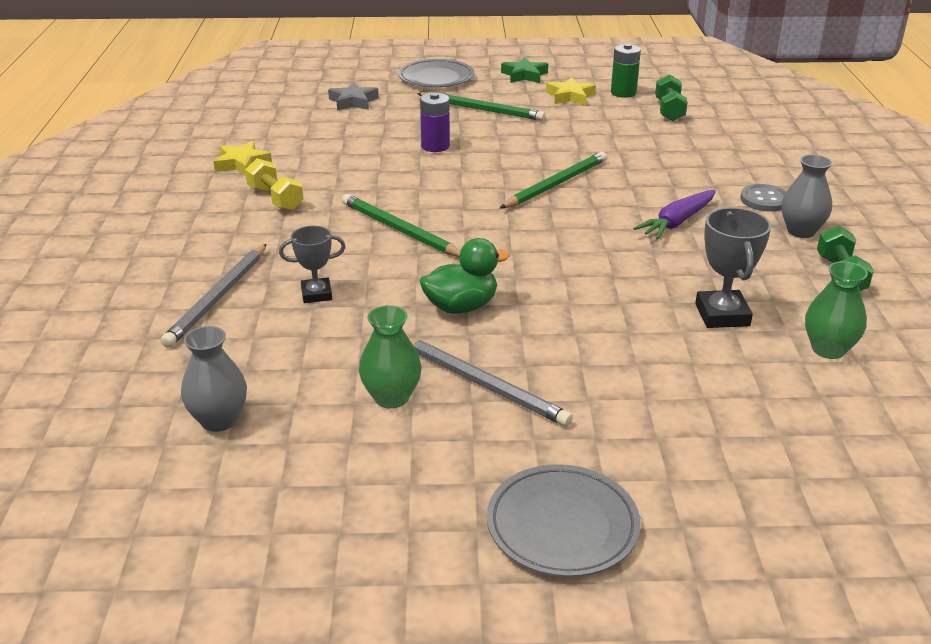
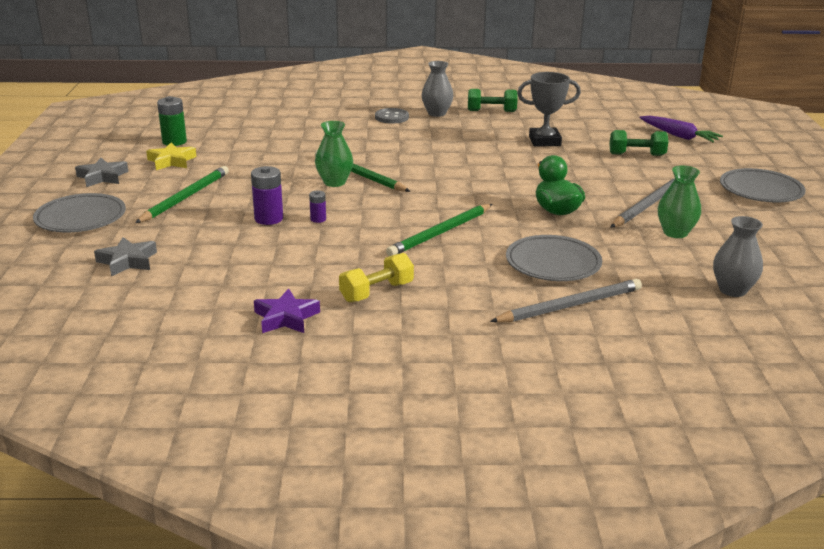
camera: 90 degrees left, 5 degrees down
(218, 298) = (570, 306): grey pencil -> grey pencil turned 45 degrees counterclockwise
(242, 164) = (286, 318): yellow star -> purple star
(316, 294) = (553, 263): grey trophy -> grey plate
(434, 168) = (318, 219): none -> purple battery
(524, 75) = (102, 177): green star -> grey star
(669, 110) = (223, 129): green dumbbell -> green dumbbell (636, 155)
(677, 222) = (425, 142): purple carrot -> purple carrot (679, 136)
(828, 349) = (573, 122): green vase -> green vase (334, 182)

